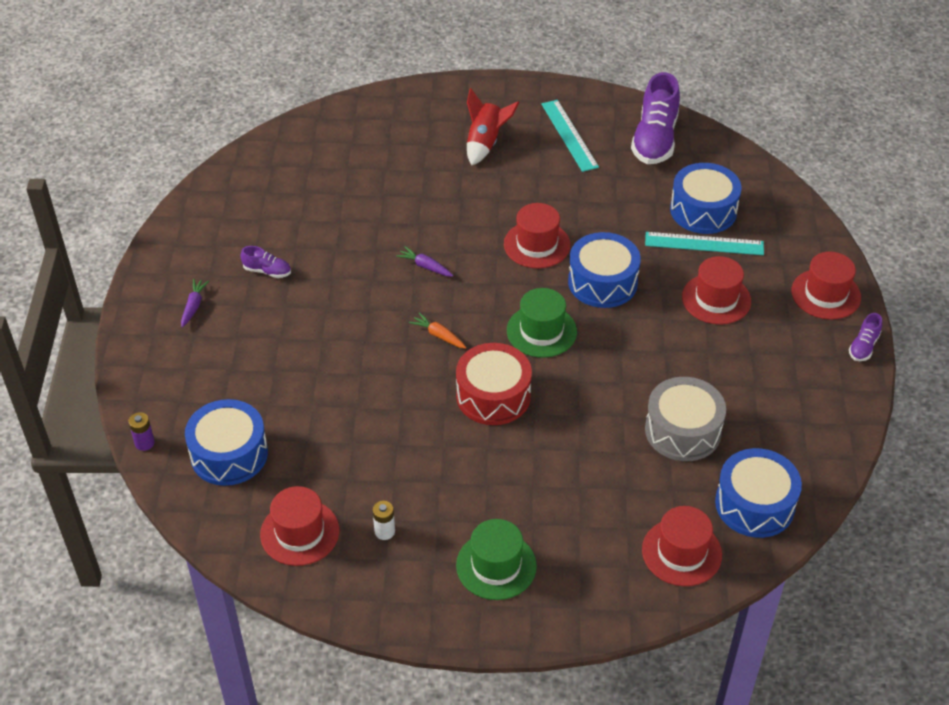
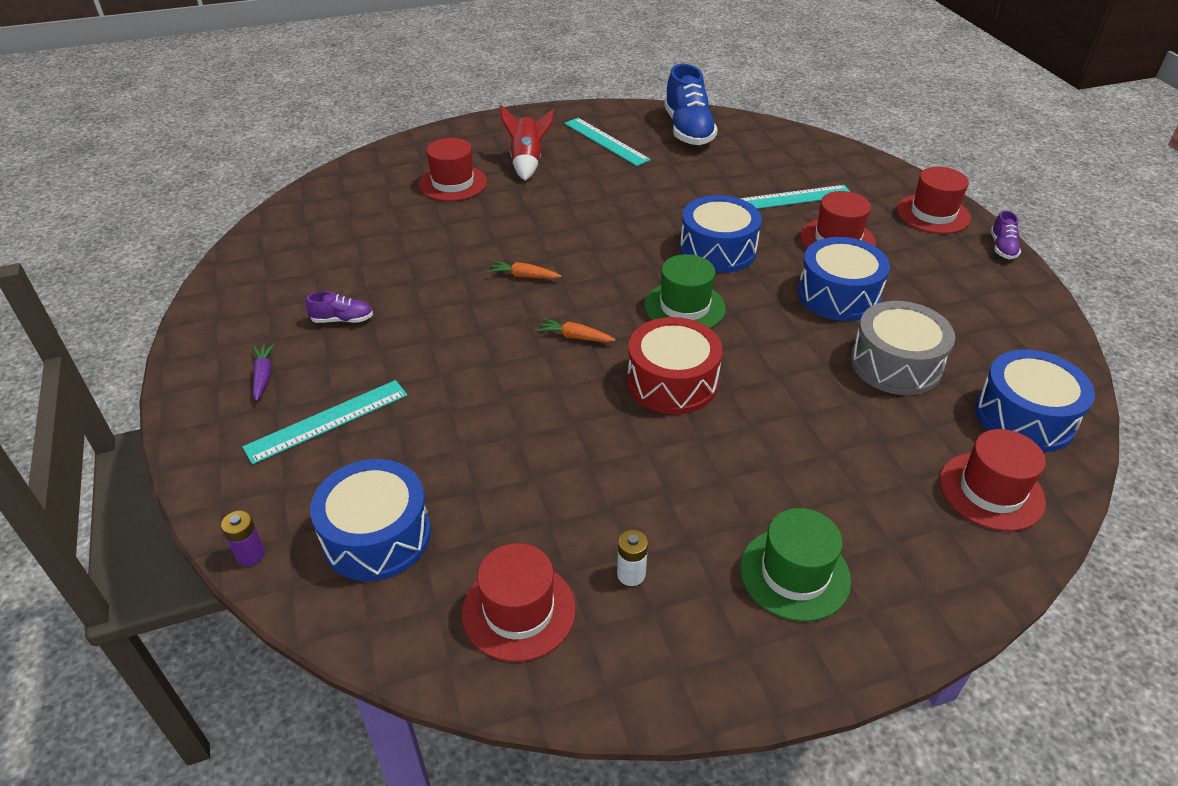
camera: 20 degrees left, 5 degrees down
(226, 357) = (327, 421): none -> turquoise ruler
(425, 266) = (524, 276): purple carrot -> orange carrot
(537, 245) = (630, 232): red hat -> red hat (453, 183)
(655, 139) = (688, 130): purple shoe -> blue shoe
(703, 210) = (771, 173): blue drum -> blue drum (838, 295)

